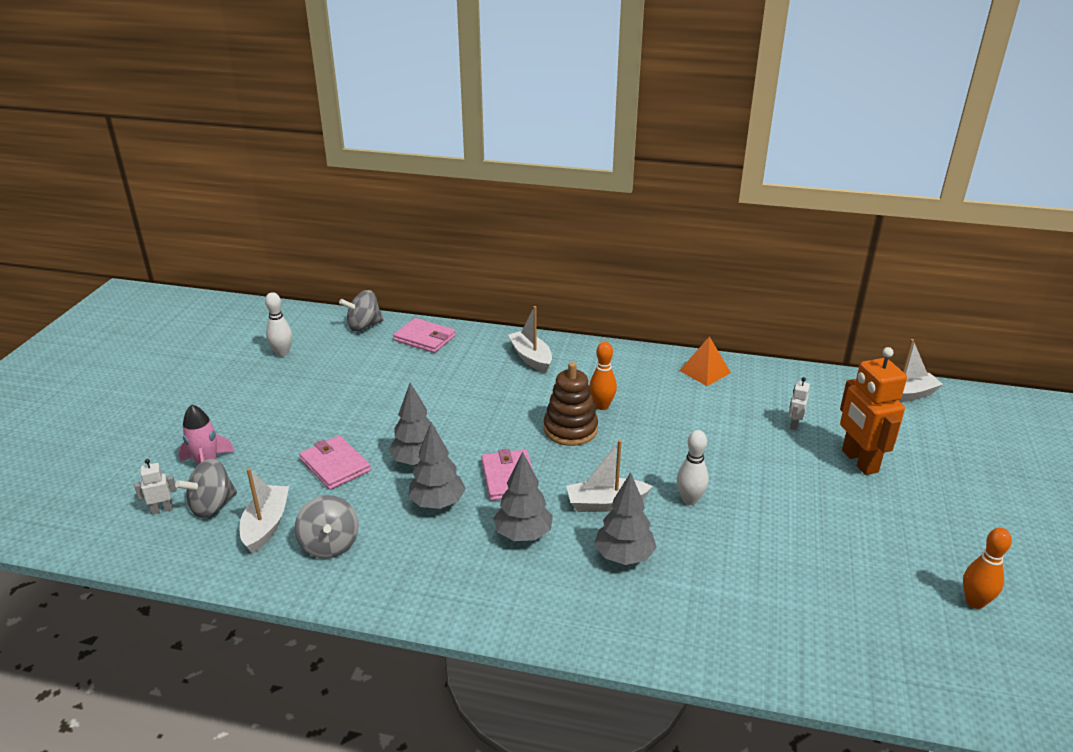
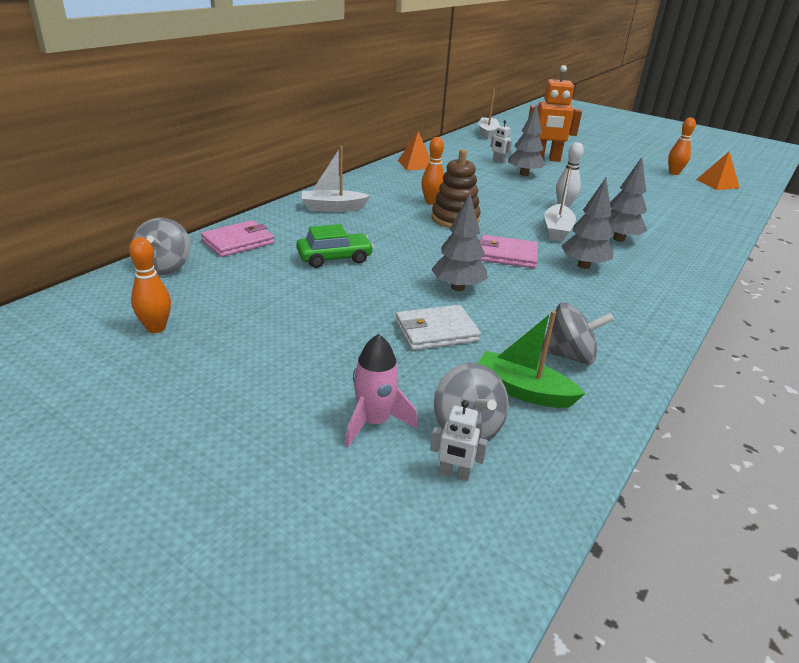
camera: 70 degrees left, 0 degrees up
(162, 509) = (454, 474): white robot -> white robot turned 75 degrees counterclockwise
(266, 525) = (522, 391): white boat -> green boat
(282, 353) = (156, 328): white bowling pin -> orange bowling pin
(335, 465) = (436, 331): pink wallet -> white wallet
(428, 387) = (334, 258): none -> green car
(437, 503) = (527, 291): grey tree -> grey tree (524, 174)
(987, 661) = (717, 183): none -> orange pyramid

